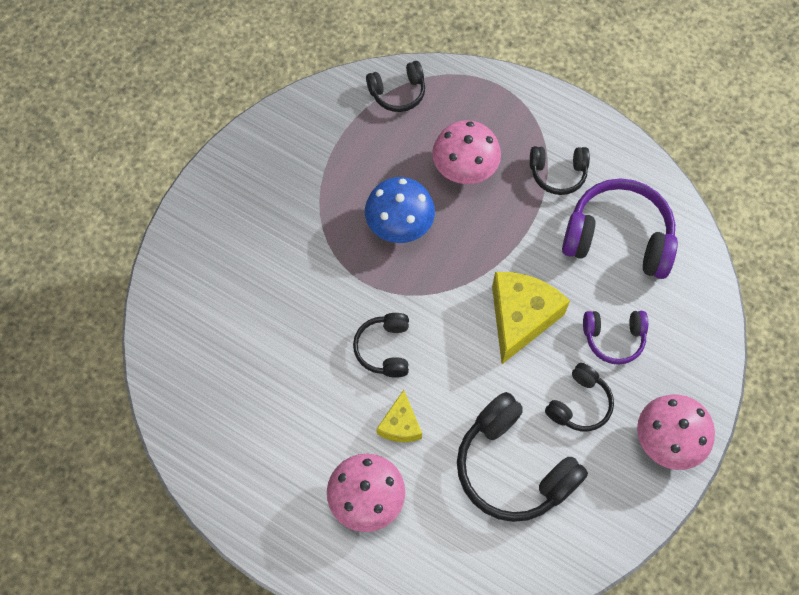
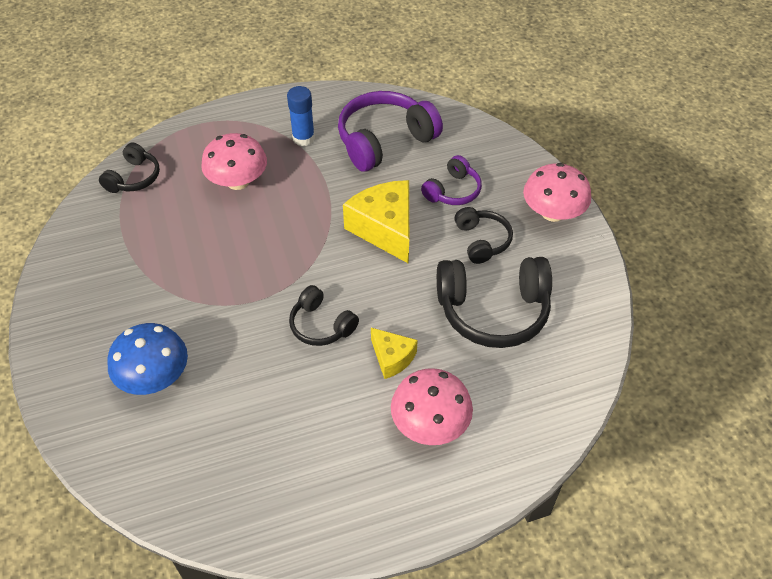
camera: 50 degrees left, 15 degrees down
(399, 223) = (234, 247): blue mushroom -> blue mushroom (154, 376)
(558, 173) = (303, 138): black headphones -> blue glue stick

